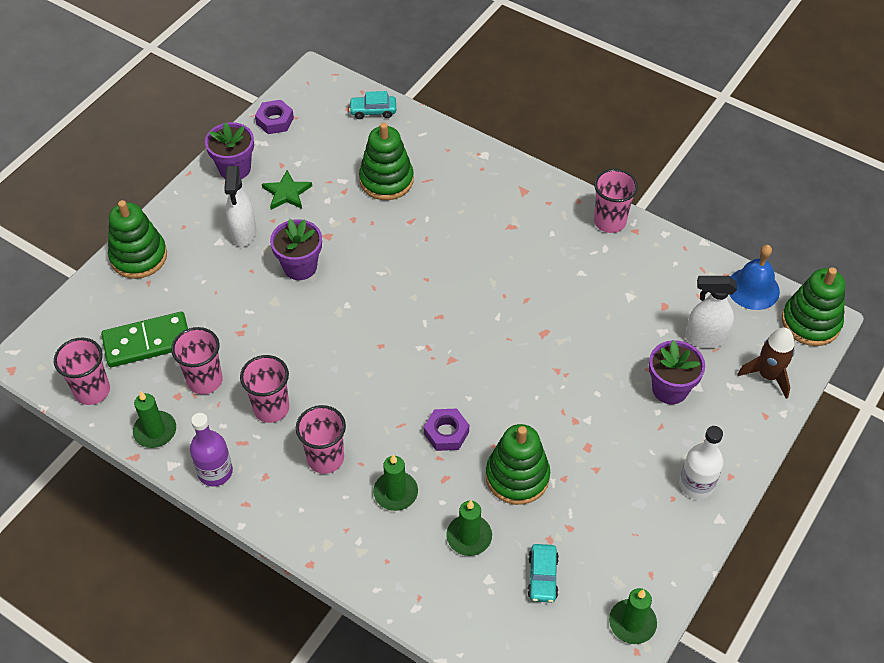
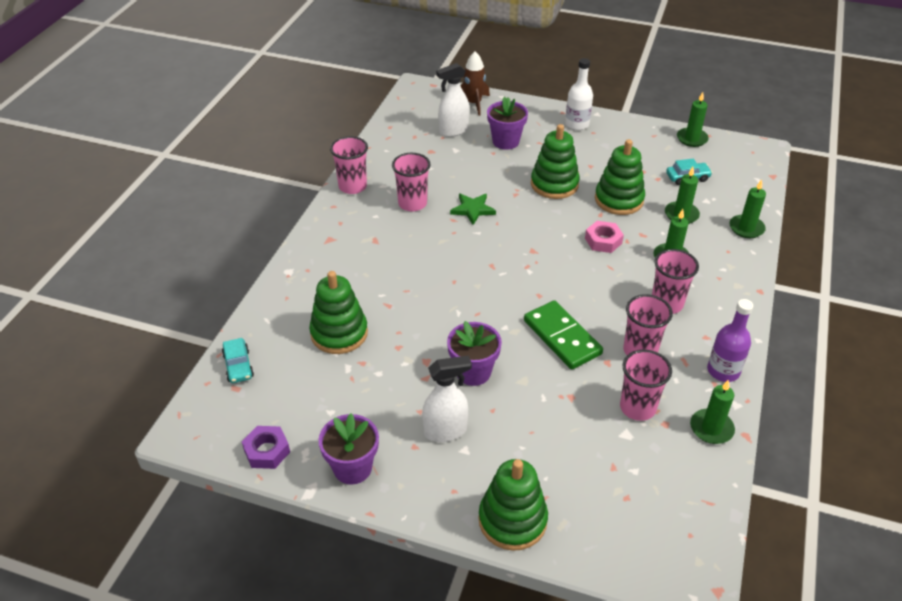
camera: 105 degrees left, 10 degrees down
(92, 391) = (699, 498): pink cup -> pink cup (412, 203)
(147, 342) = (618, 470): green domino -> green domino (562, 337)
(287, 193) = (377, 409): green star -> green star (472, 209)
(421, 602) = (746, 228): none -> green candle
(446, 433) = (603, 241): purple nut -> pink nut
(705, 338) = (453, 131): white spray bottle -> white spray bottle turned 75 degrees clockwise
(753, 288) = (398, 114): blue bell -> none
(810, 322) = (420, 90): green stacking toy -> green stacking toy (554, 184)

